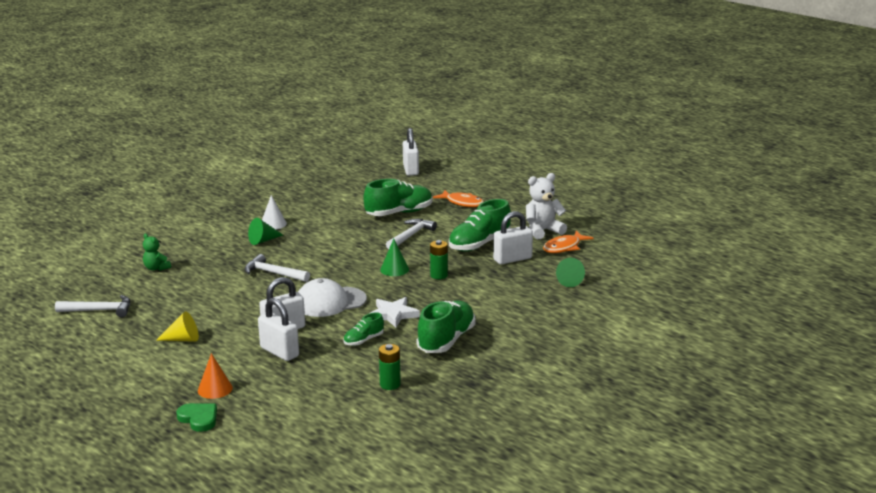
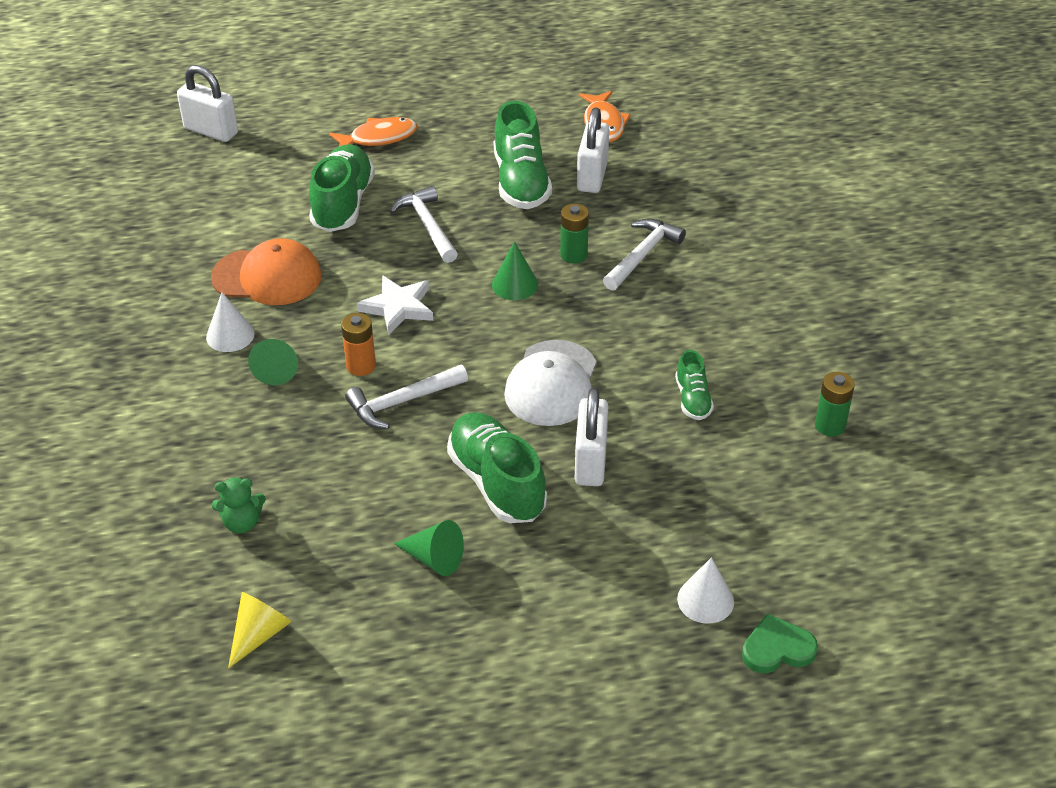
camera: 55 degrees left, 20 degrees up
(99, 310) = (326, 646): white hammer -> white hammer (642, 255)
(182, 339) = (522, 580): yellow cone -> yellow cone (259, 634)
(215, 389) = (705, 600): orange cone -> white cone
(279, 352) = (654, 492): white padlock -> none
(287, 256) = (361, 366): none -> orange battery
(323, 217) = (267, 277): none -> orange cap
(393, 315) = (645, 342): white star -> white star (398, 307)
(446, 340) = (757, 328): green shoe -> green shoe (497, 482)
(543, 231) = (540, 117): white teddy bear -> none
(567, 280) = (694, 164): green cone -> green cone (434, 558)

